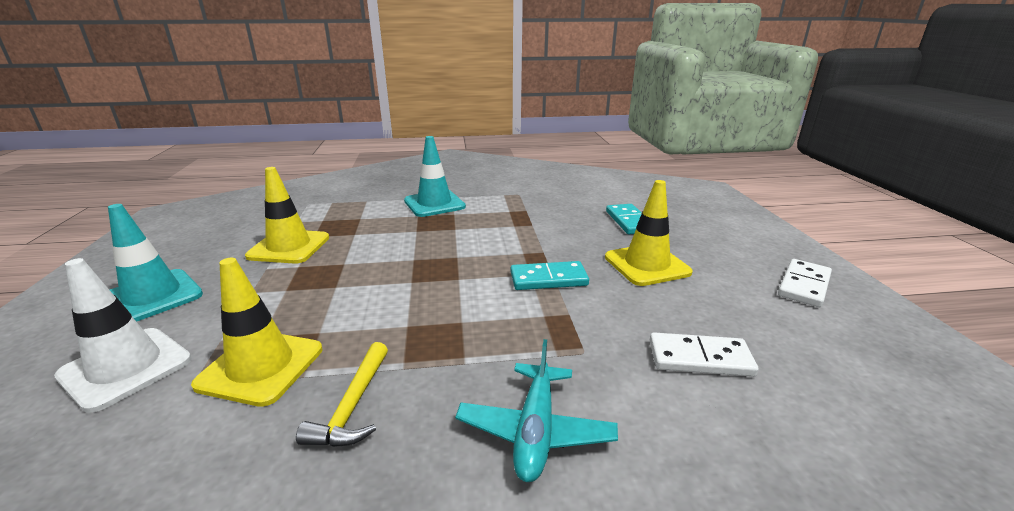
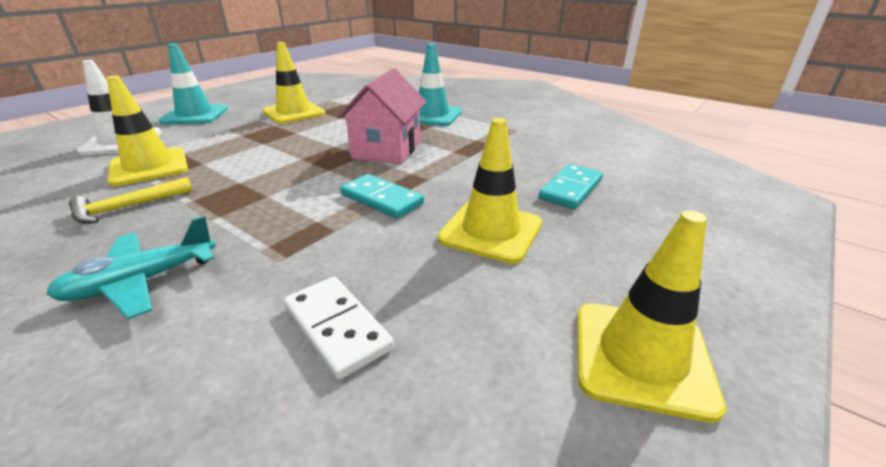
camera: 45 degrees right, 5 degrees up
(465, 244) = (387, 150): none -> pink house
(803, 285) = (641, 357): white domino -> yellow traffic cone

